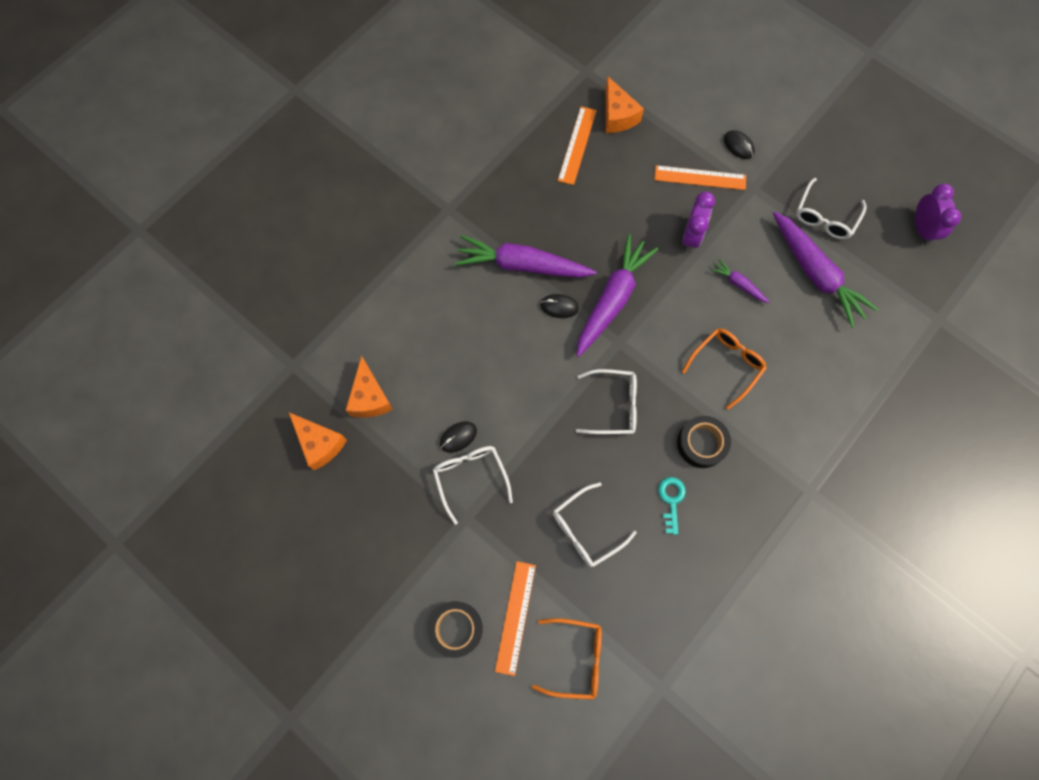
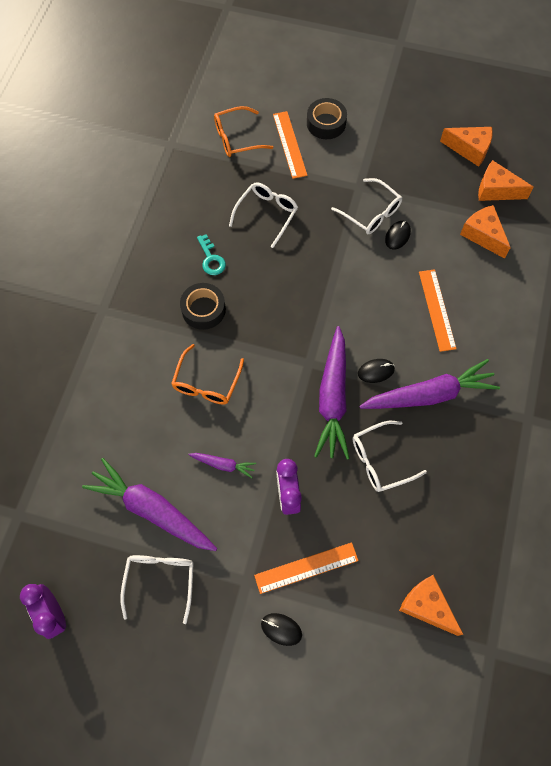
camera: 155 degrees right, 5 degrees down
(312, 509) = (469, 149): none -> orange cheese
(577, 145) = (449, 547): orange ruler -> orange ruler (437, 309)
(613, 405) = (288, 309): white glasses -> white glasses (380, 460)

